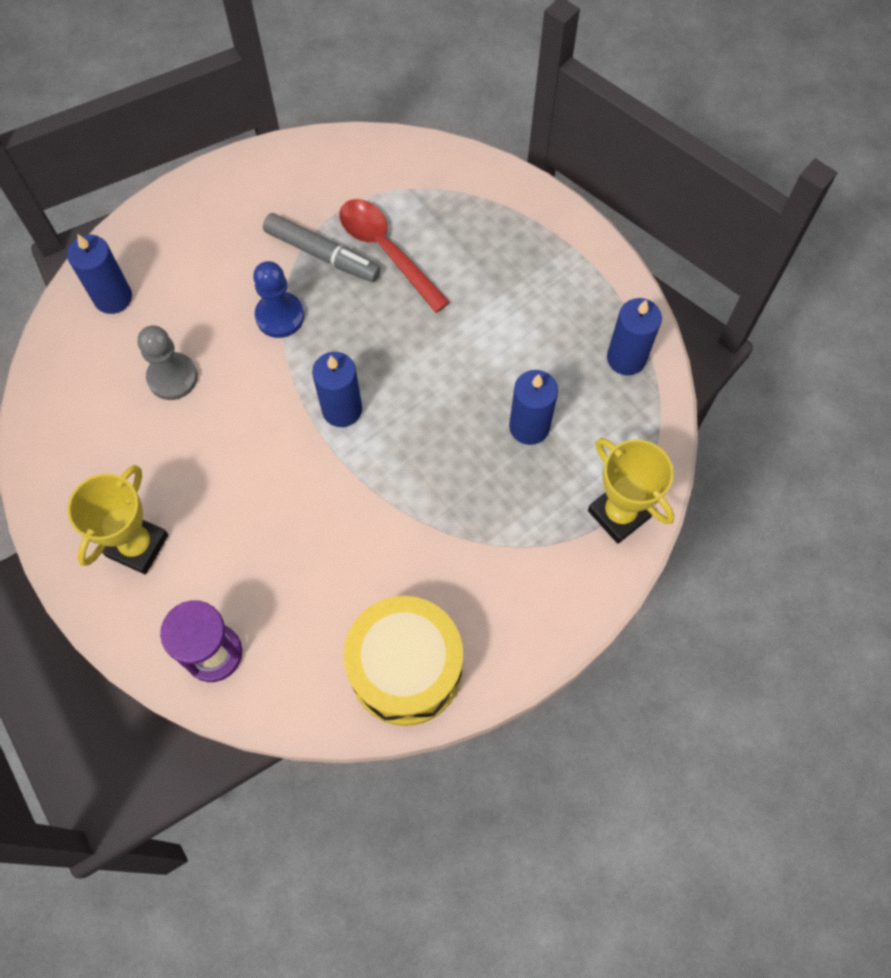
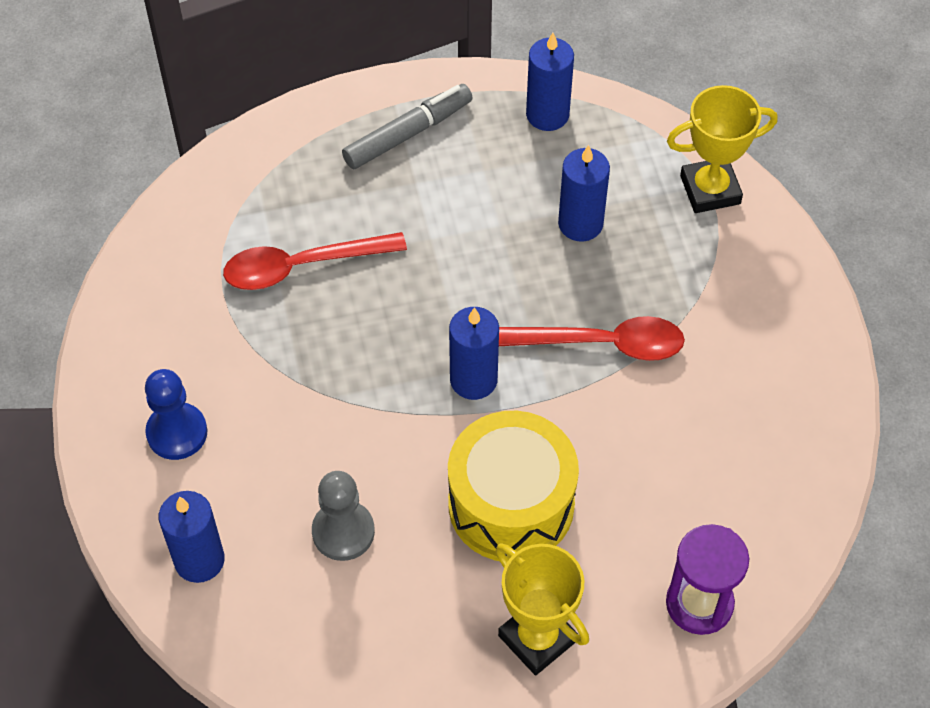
camera: 65 degrees left, 10 degrees down
(280, 316) = (325, 397): blue pawn -> blue pawn (177, 432)
(322, 254) = (269, 327): grey marker -> grey marker (407, 134)
(405, 668) = (791, 431): yellow drum -> yellow drum (511, 504)
(420, 489) = (602, 344): none -> red spoon

